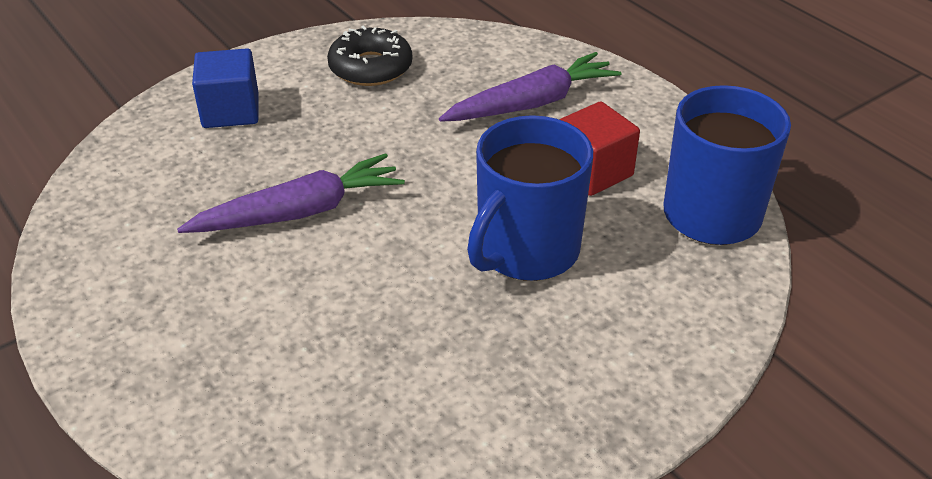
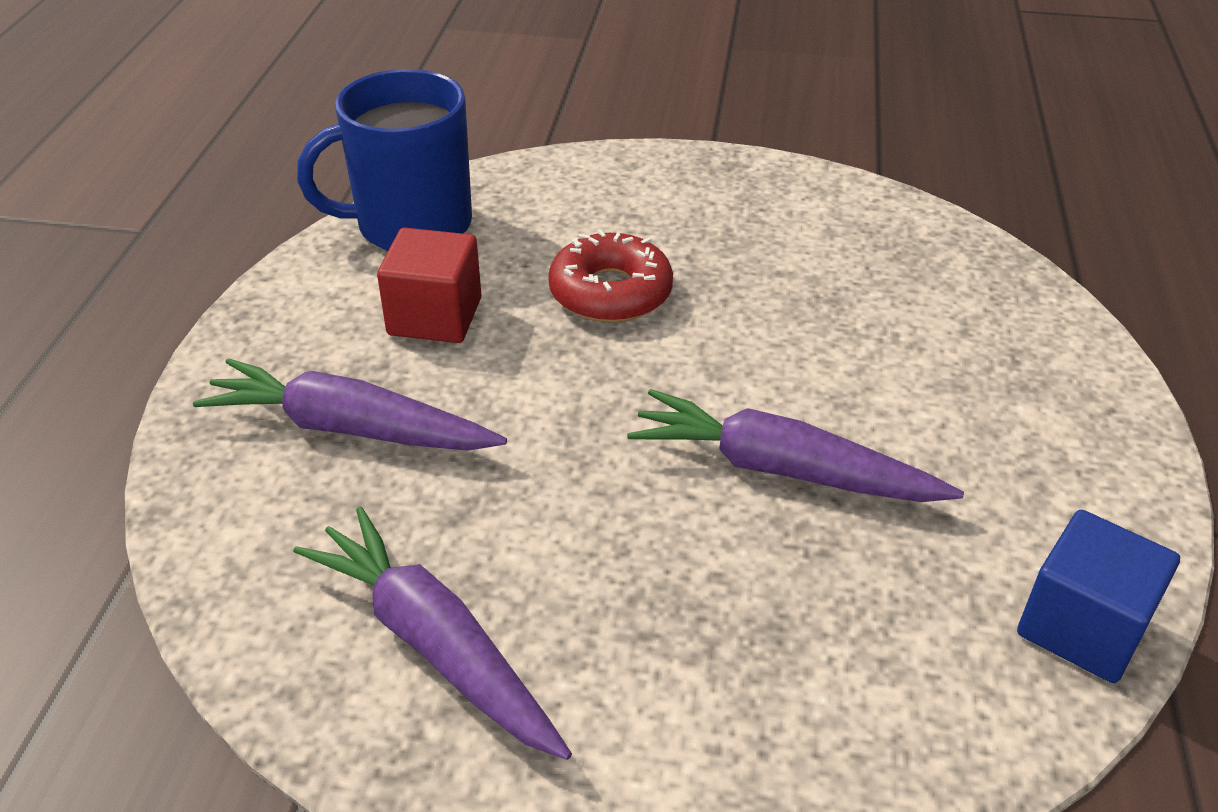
camera: 135 degrees left, 0 degrees up
(231, 111) = (724, 711): blue cube -> blue cube (1082, 627)
(370, 67) = (435, 644): black donut -> purple carrot
(526, 251) = (610, 292): blue mug -> red donut

